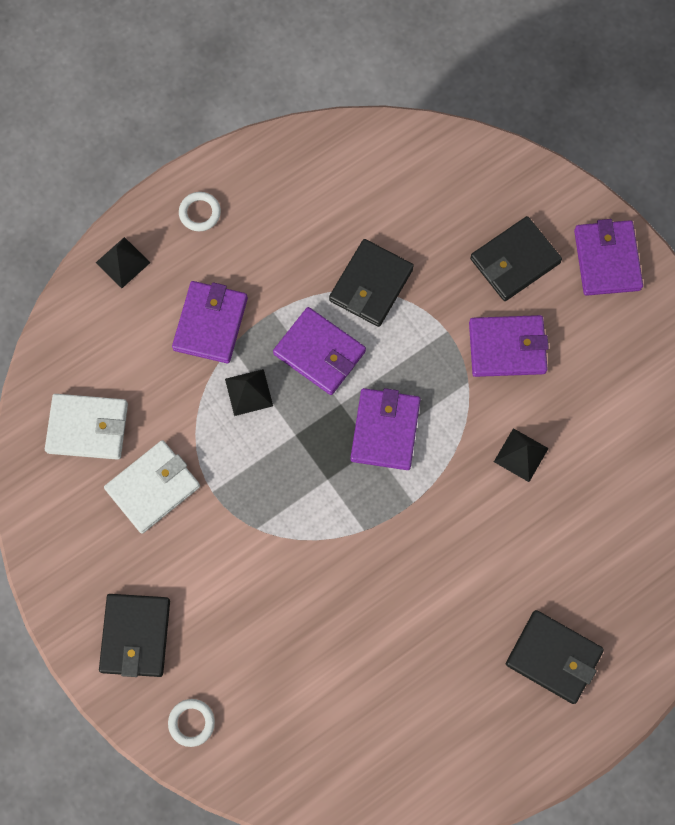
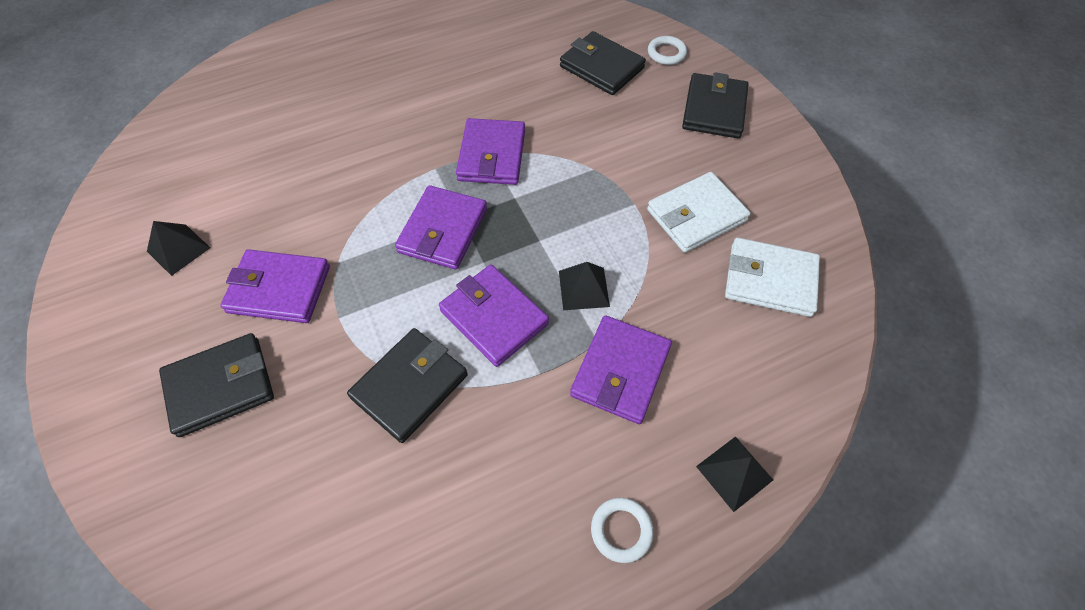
camera: 170 degrees left, 15 degrees down
(521, 455) = (314, 190): black pyramid -> black pyramid (178, 249)
(553, 657) = (356, 53): black wallet -> black wallet (601, 67)
(607, 260) = (109, 369): purple wallet -> purple wallet (492, 155)

